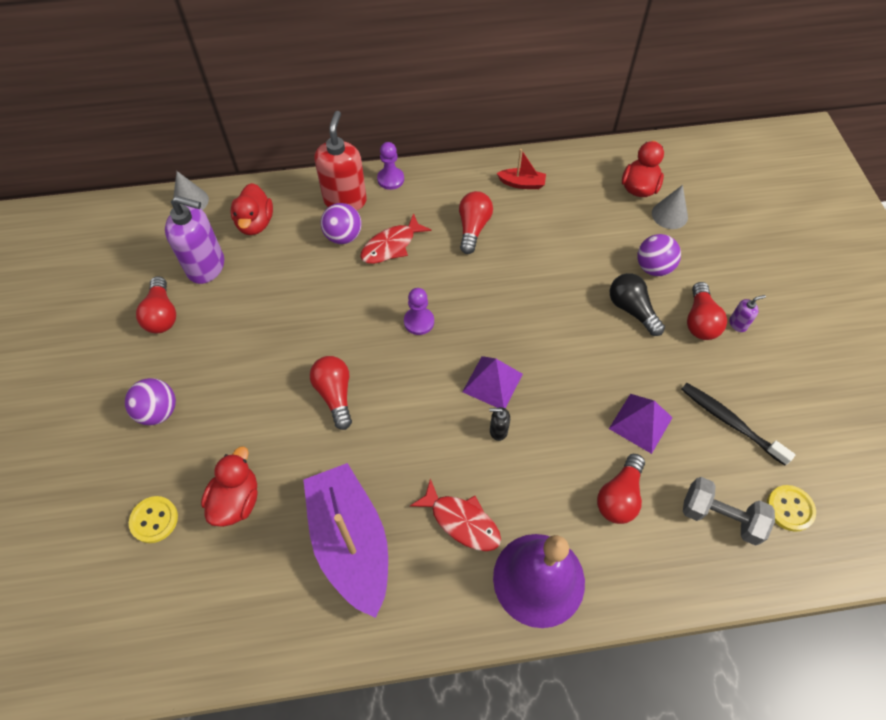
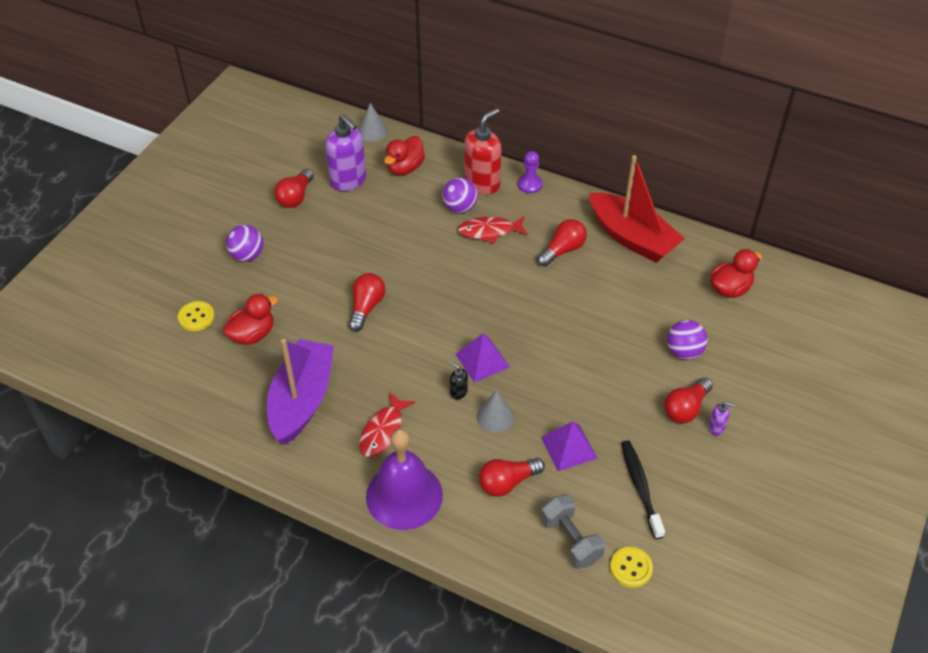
camera: 35 degrees right, 10 degrees down
(419, 322) = (464, 292): purple pawn -> none
(461, 521) = (383, 431): red fish -> red fish turned 45 degrees clockwise
(522, 183) = (632, 238): red boat -> red boat, size x2.34
(631, 310) = (636, 371): black light bulb -> none
(669, 215) = (737, 321): grey cone -> grey cone (495, 417)

